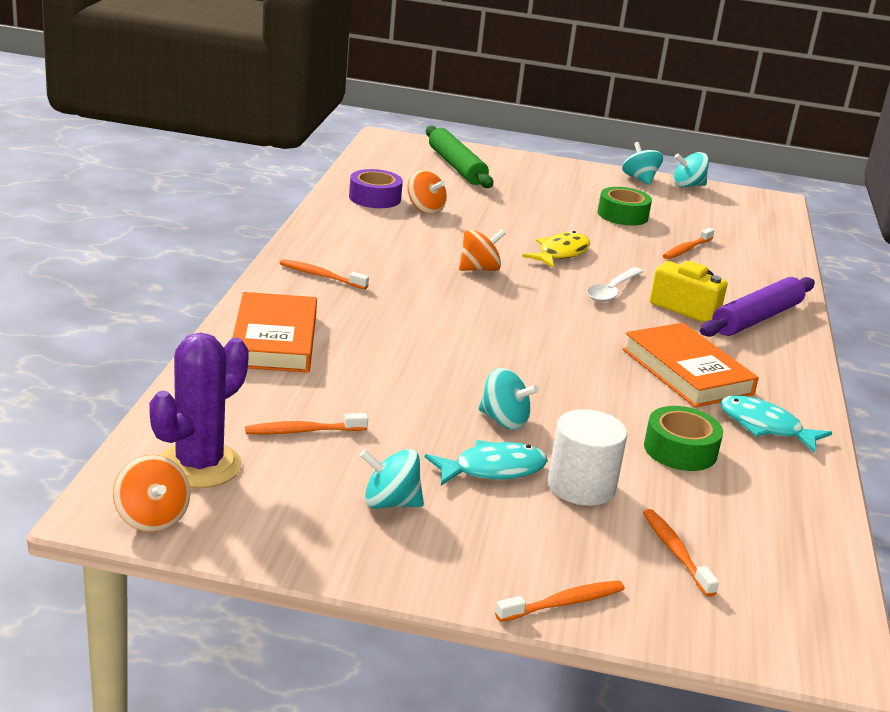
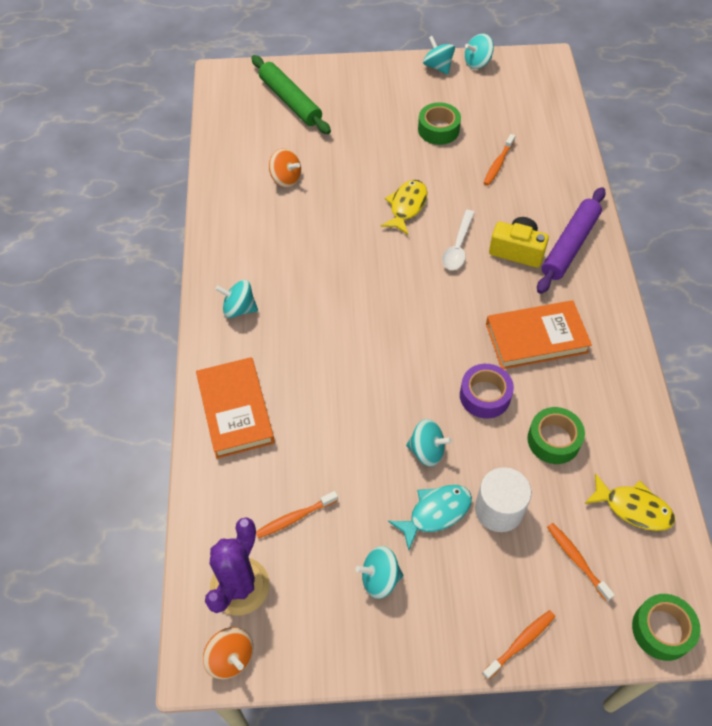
camera: 10 degrees left, 30 degrees up
(321, 276) = (239, 309): orange toothbrush -> turquoise spinning top
(375, 198) = (242, 176): purple tape -> purple tape (485, 396)
(479, 269) = (353, 253): orange spinning top -> none
(687, 372) = (536, 338): orange book -> orange book turned 60 degrees counterclockwise
(765, 427) = (604, 388): turquoise fish -> none
(774, 528) = (633, 508): none -> yellow fish
(782, 642) = (662, 630): none -> green tape

